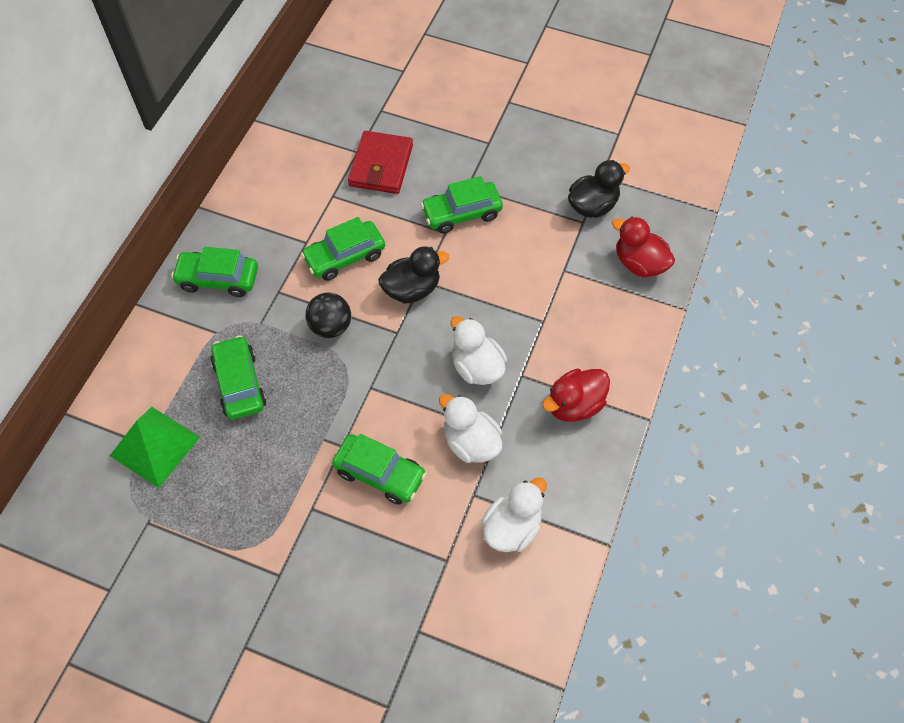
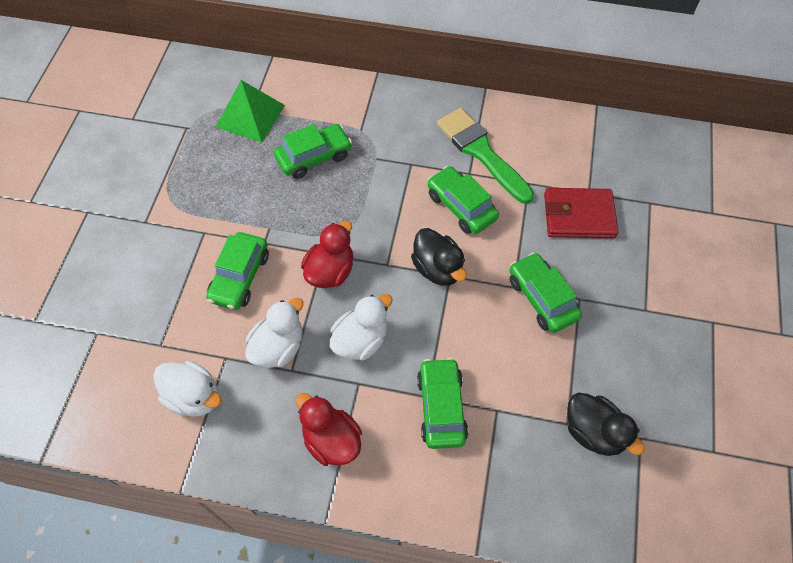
camera: 80 degrees right, 0 degrees up
(218, 279) = (414, 119): green car -> green car (441, 407)
(283, 227) = (481, 152): none -> green brush
(330, 326) = (382, 210): black ball -> none
(639, 263) = (527, 494): red duck -> red duck (330, 271)

